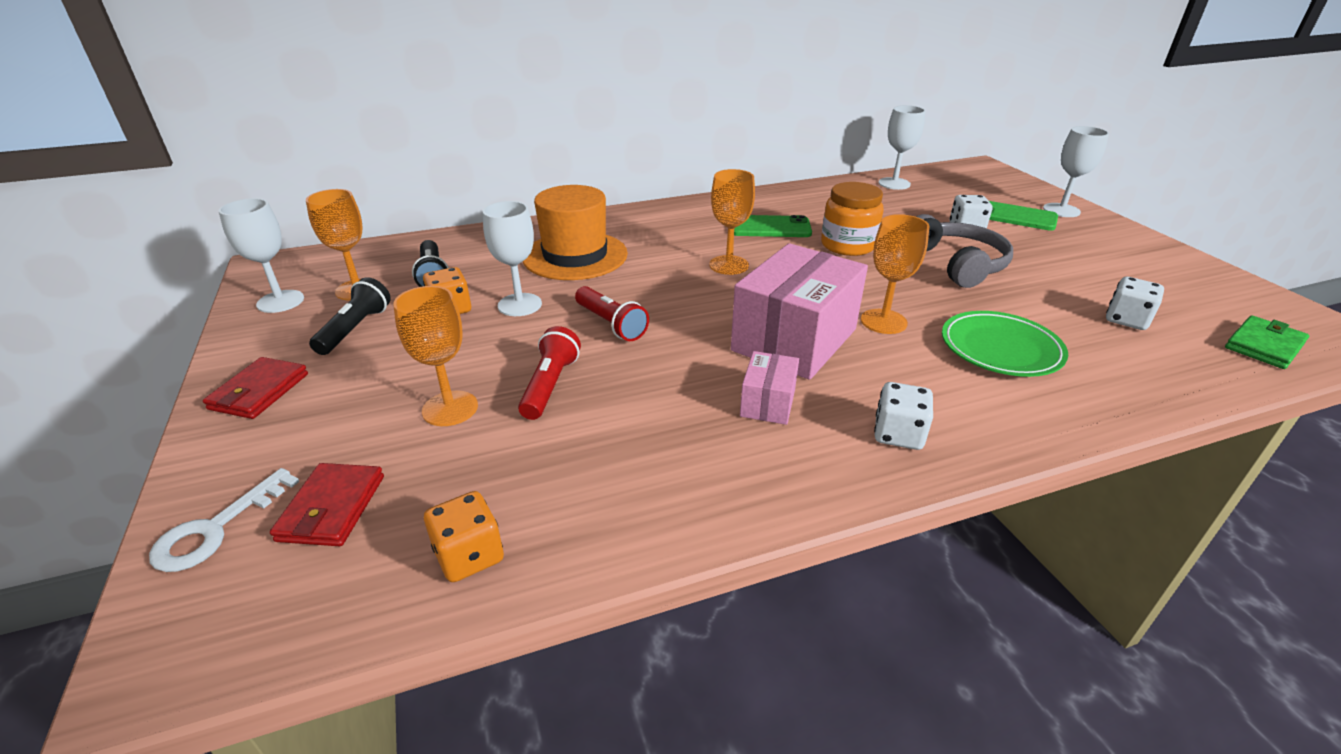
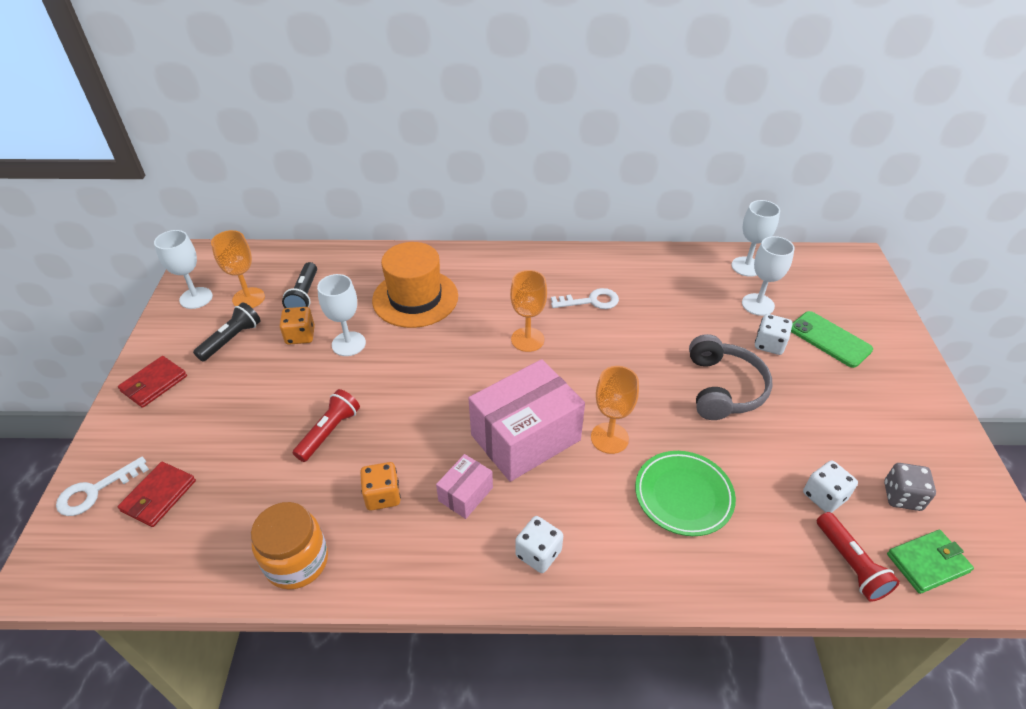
camera: 20 degrees right, 10 degrees up
(450, 408) = (258, 434): orange goblet -> none
(469, 555) = (216, 558): orange dice -> orange dice (382, 496)
(611, 324) = (401, 382): red flashlight -> red flashlight (850, 564)
(770, 227) = (591, 301): green phone -> white key
(847, 245) = (643, 340): orange jar -> orange jar (297, 561)
(1061, 210) = (886, 342): white goblet -> white goblet (758, 304)
(1189, 305) = (902, 496): none -> grey dice

